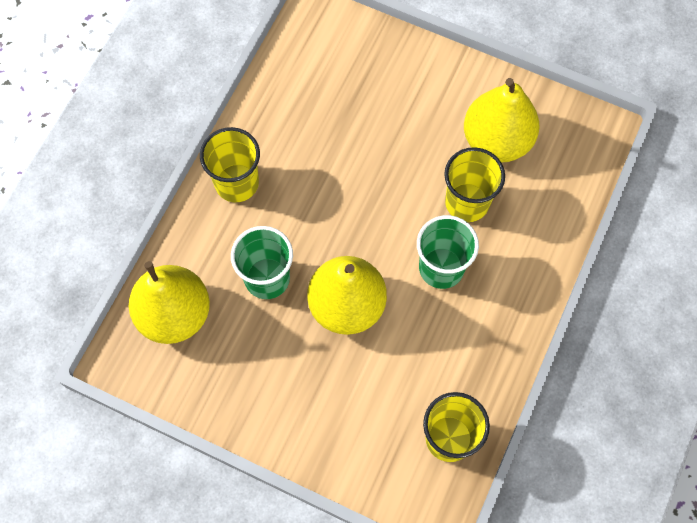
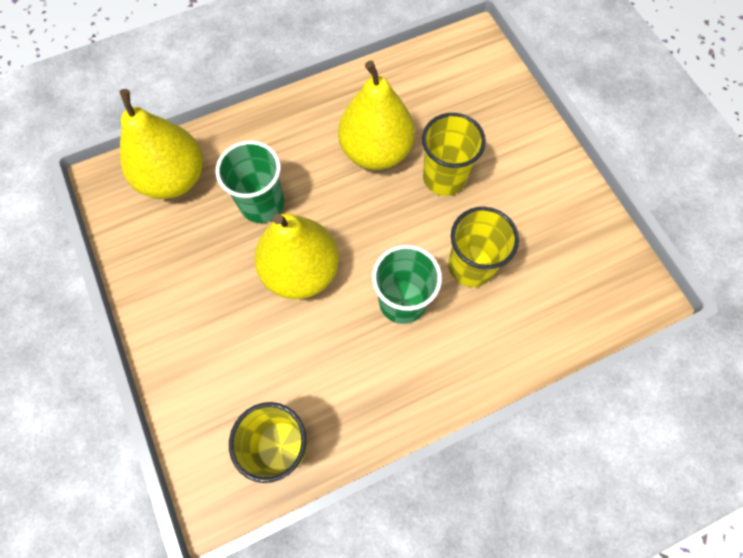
camera: 40 degrees right, 0 degrees up
(237, 183) = (306, 119): yellow cup -> yellow cup (444, 177)
(496, 140) = (541, 235): yellow pear -> yellow pear (376, 151)

